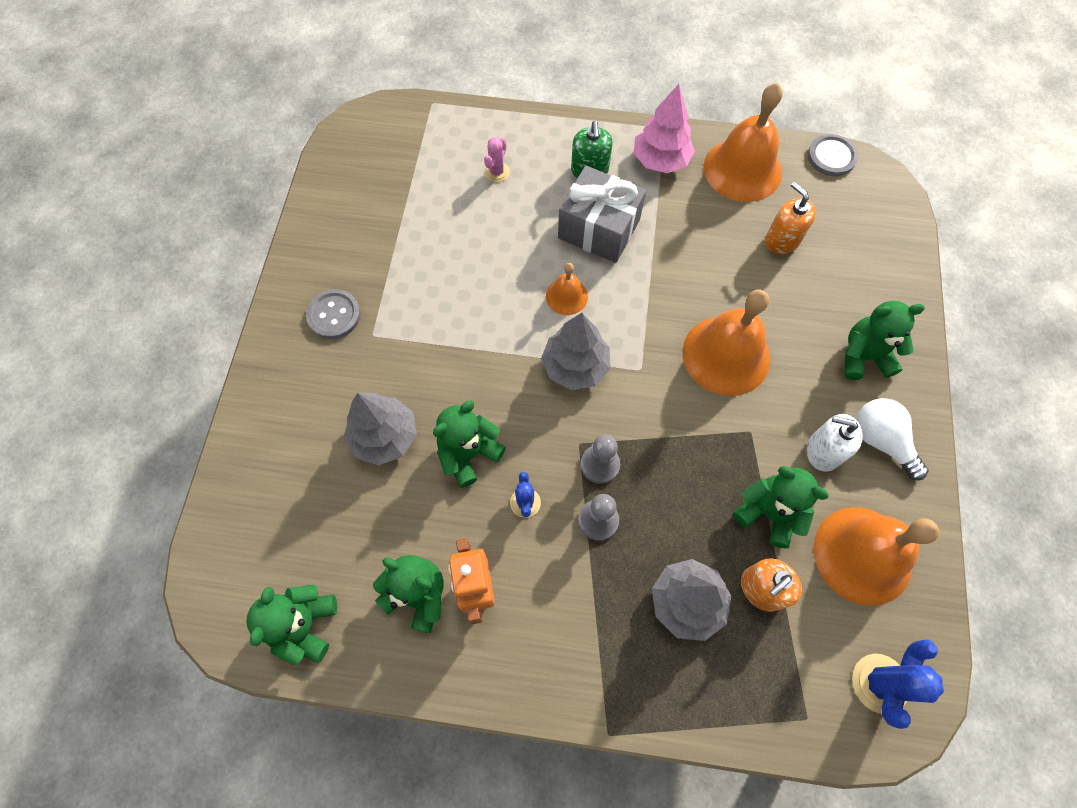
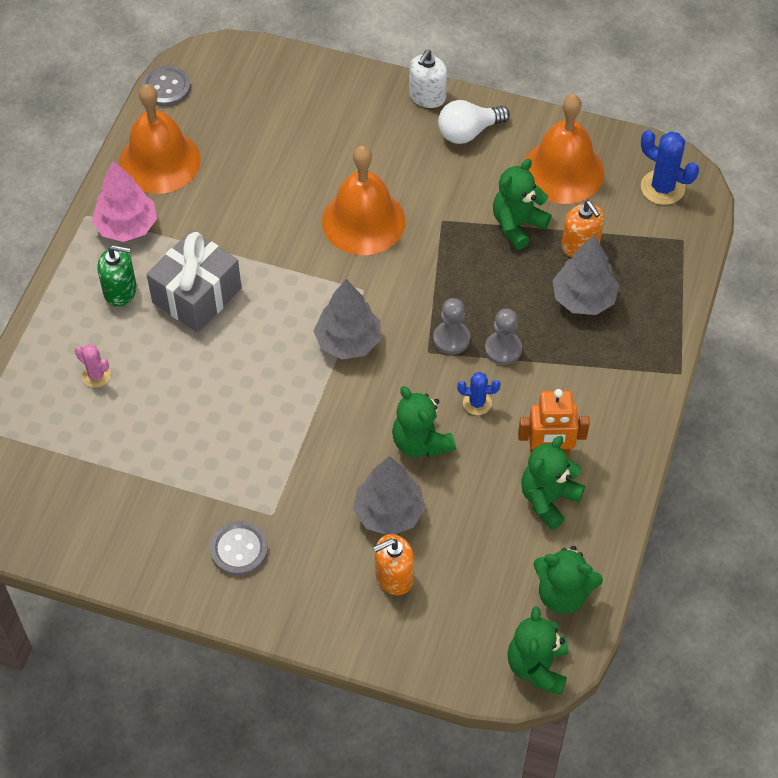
camera: 80 degrees left, 10 degrees down
(566, 296) = (269, 336): orange bell -> none
(782, 240) = (252, 150): orange soap dispenser -> orange soap dispenser (394, 576)
(823, 451) = (470, 174): white soap dispenser -> white soap dispenser (427, 96)
(863, 356) = (388, 122): green teddy bear -> green teddy bear (537, 667)

